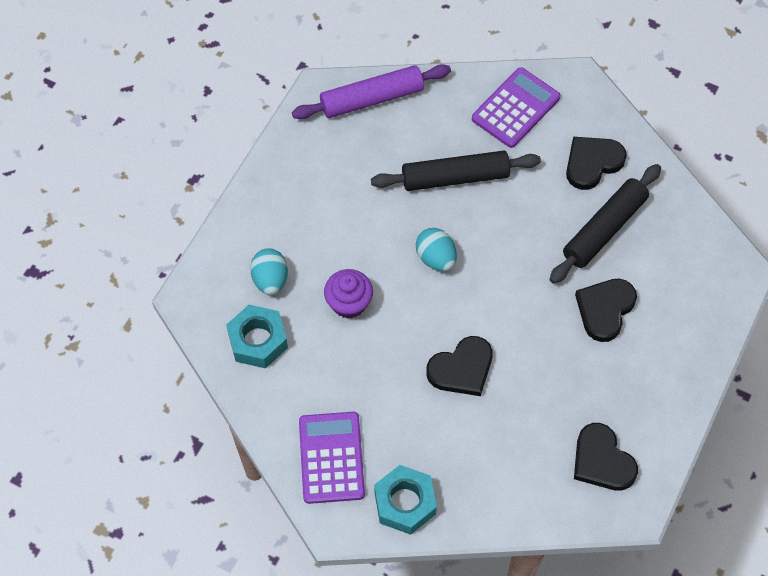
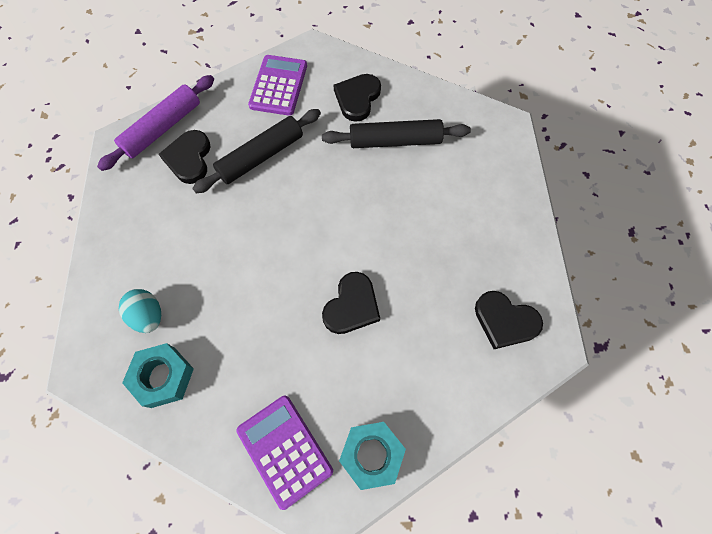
camera: 30 degrees left, 5 degrees up
(349, 303) = (228, 300): purple cupcake -> none
(436, 258) = (280, 226): turquoise egg -> none
(604, 229) = (395, 141): black rolling pin -> black rolling pin turned 75 degrees clockwise
(605, 309) = (432, 200): black heart -> black heart (189, 158)

